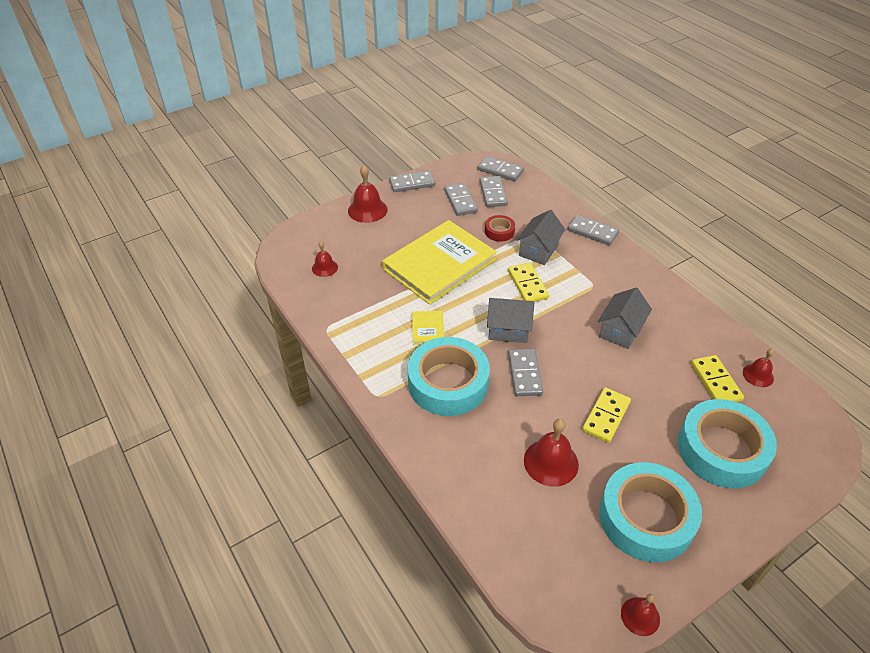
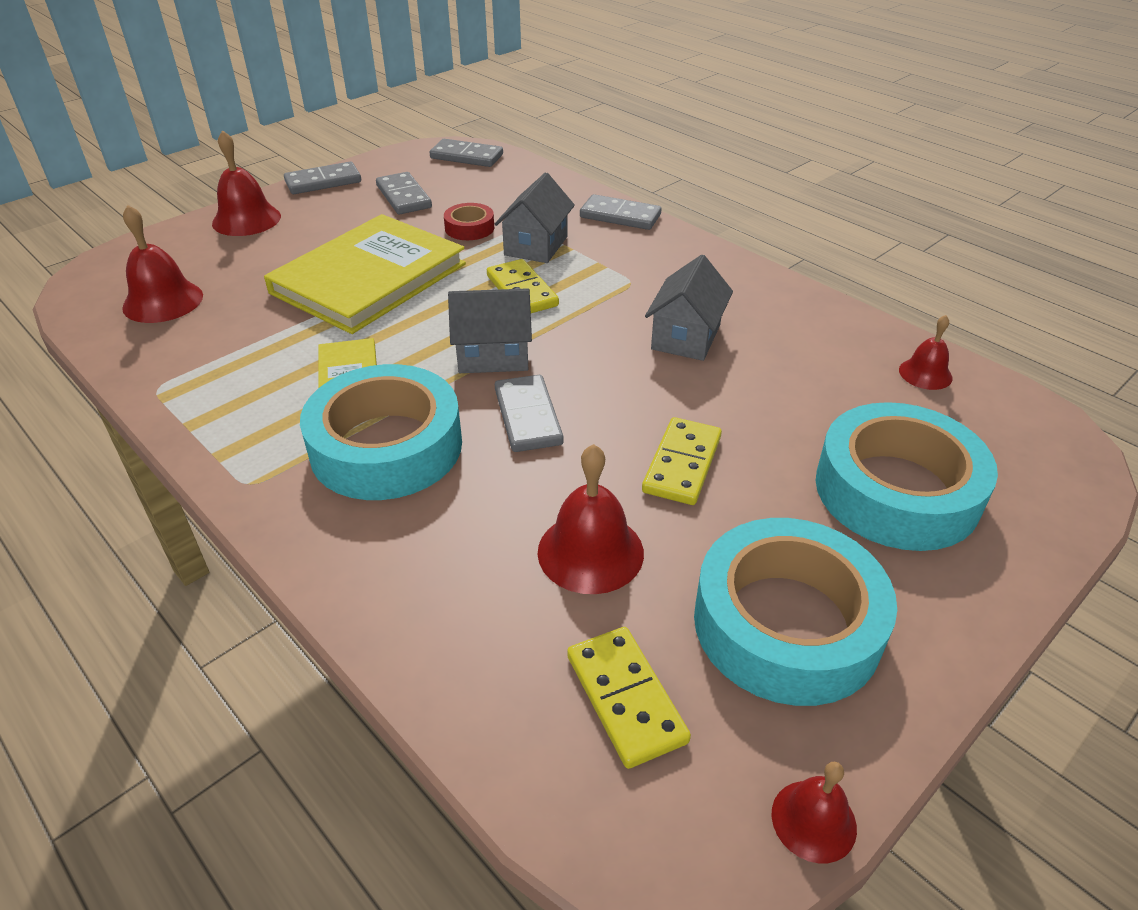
camera: 10 degrees left, 5 degrees down
(324, 267) = (163, 301): red bell -> red bell, size x1.66
(493, 193) = (456, 183): grey domino -> none
(715, 382) = (859, 391): yellow domino -> yellow domino (625, 698)

